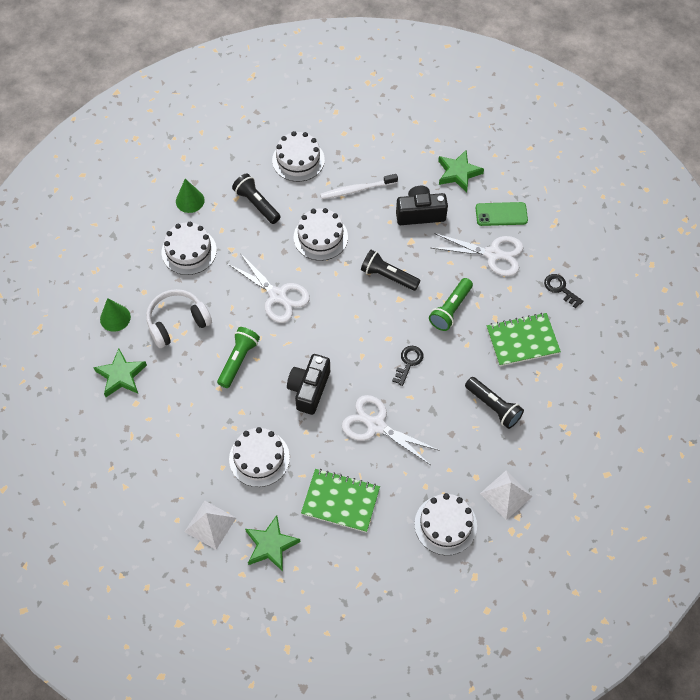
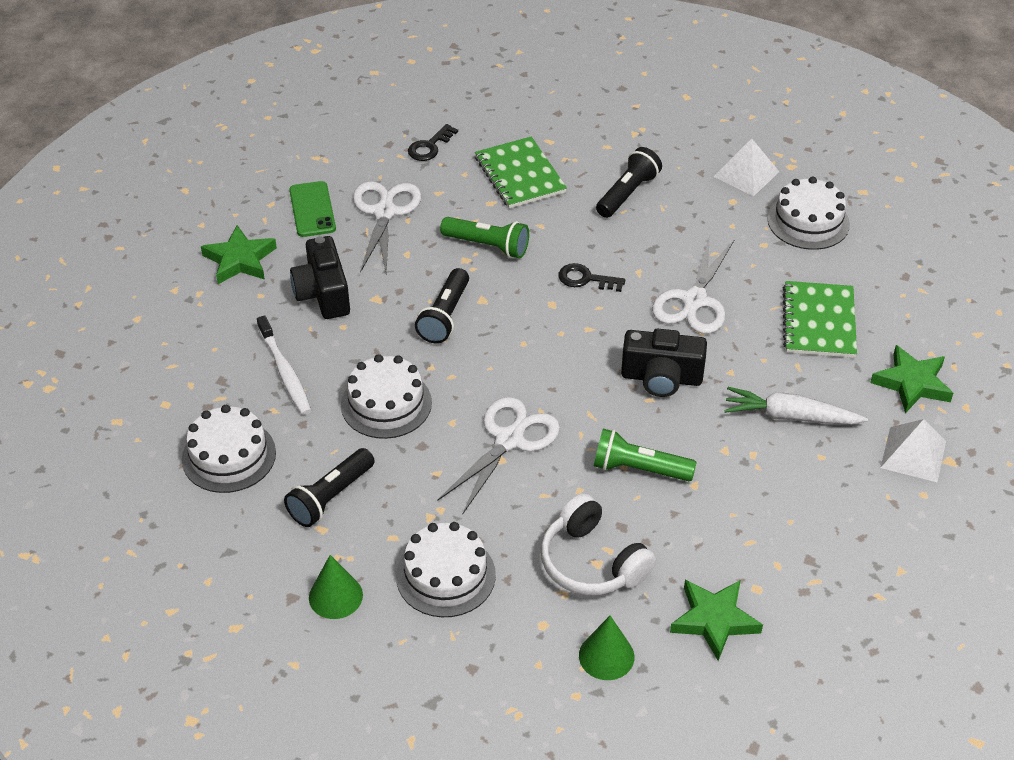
camera: 100 degrees left, 15 degrees down
(259, 458) = (790, 416): white cake -> white carrot

